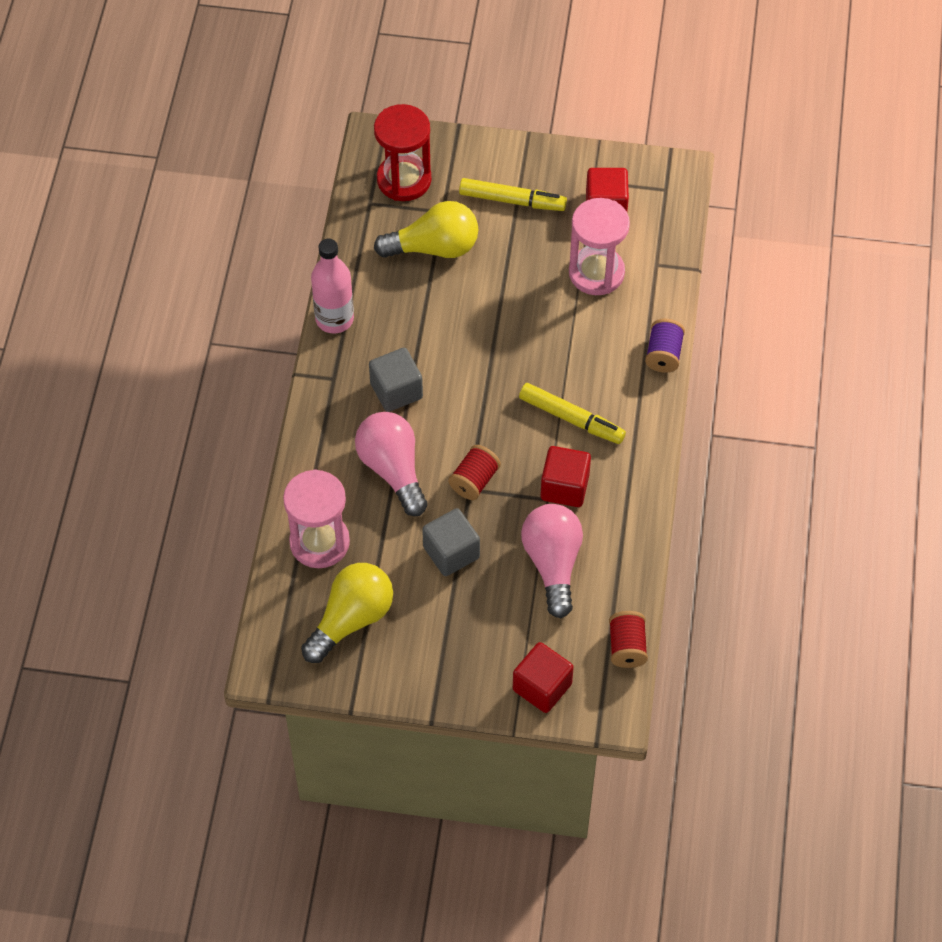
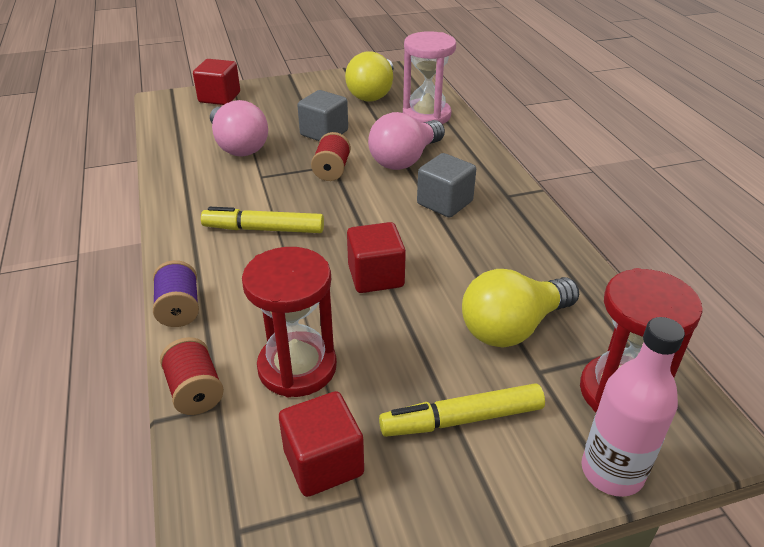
camera: 155 degrees right, 20 degrees down
(334, 319) = (551, 234): pink bottle -> pink bottle (612, 472)
(392, 469) = (405, 159): pink light bulb -> pink light bulb turned 90 degrees clockwise
(564, 487) = (248, 186): red cube -> red cube (376, 276)
(596, 273) = (297, 367): pink hourglass -> red hourglass
(627, 647) = (161, 124): red spool -> red spool (195, 391)

